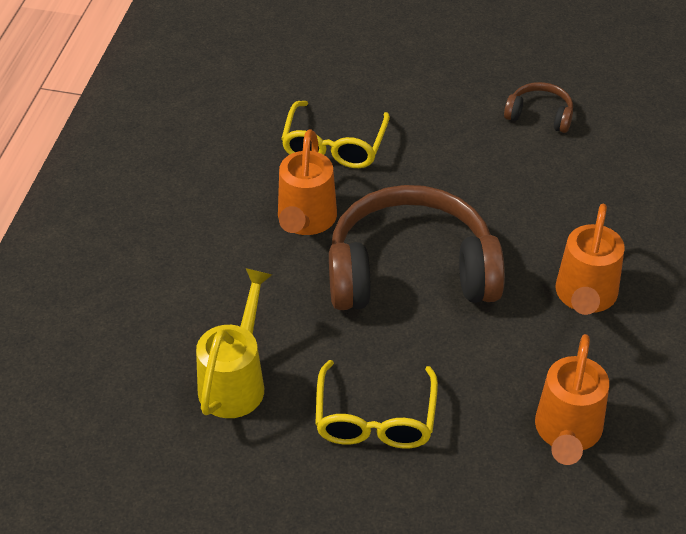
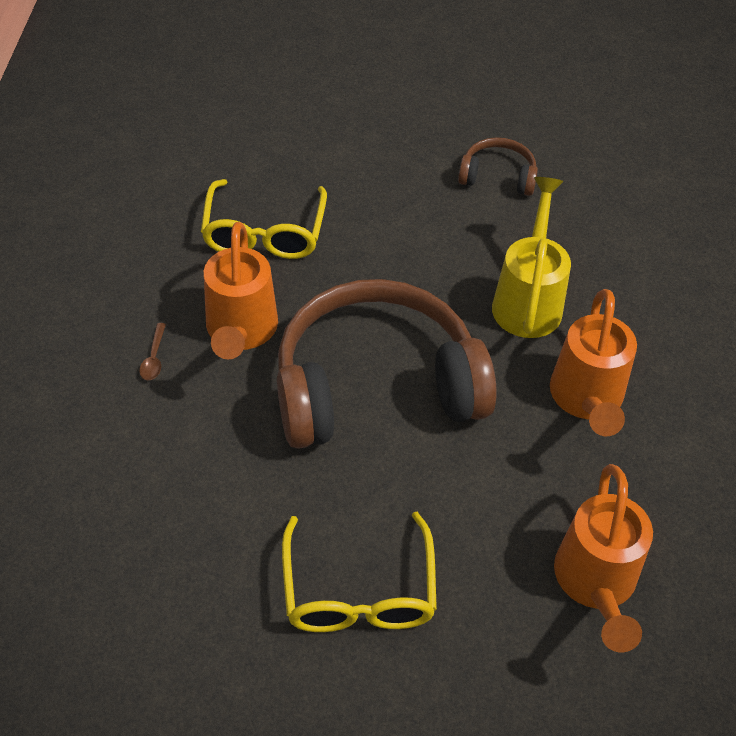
camera: 10 degrees left, 5 degrees up
(233, 235) = (154, 358): none -> brown spoon
(235, 381) = (176, 557): yellow watering can -> yellow watering can (528, 300)

